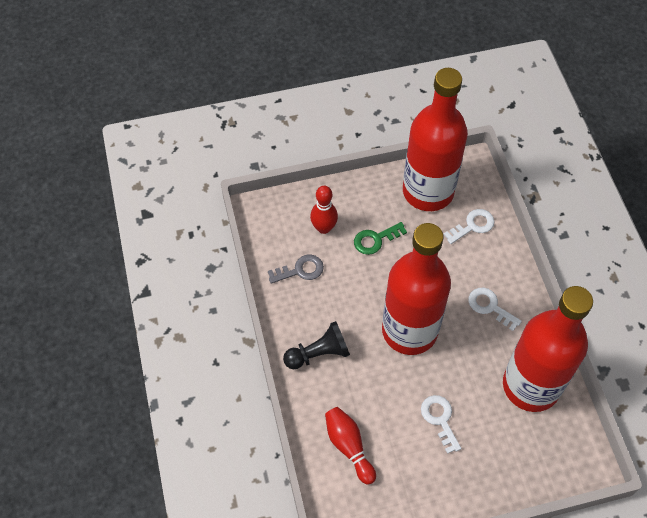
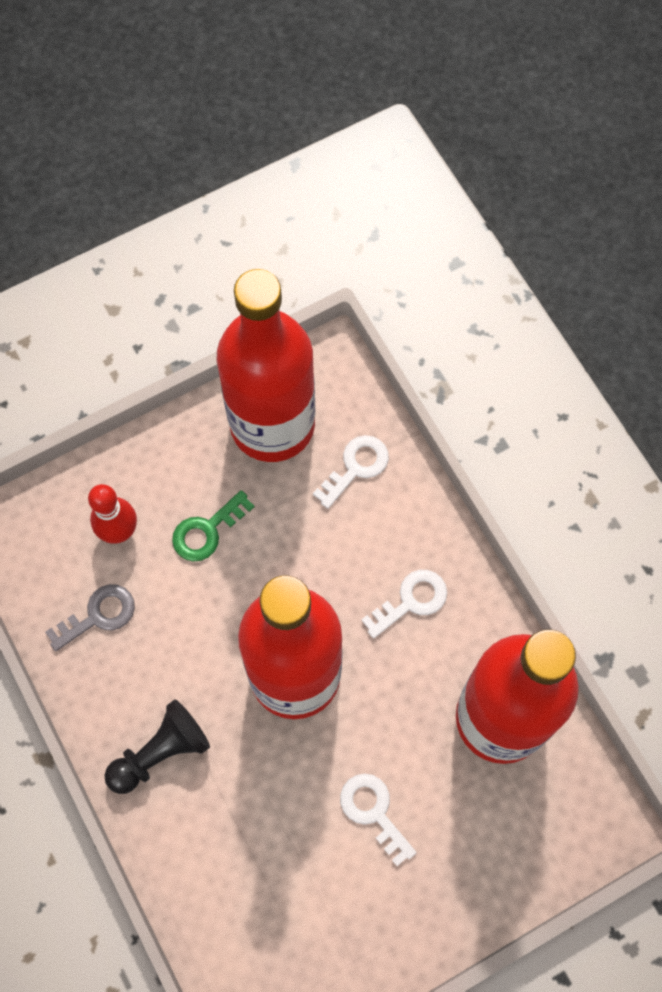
camera: 15 degrees left, 10 degrees up
(349, 446) = (243, 896): red bowling pin -> none
(490, 306) = (411, 601): white key -> white key turned 120 degrees clockwise

